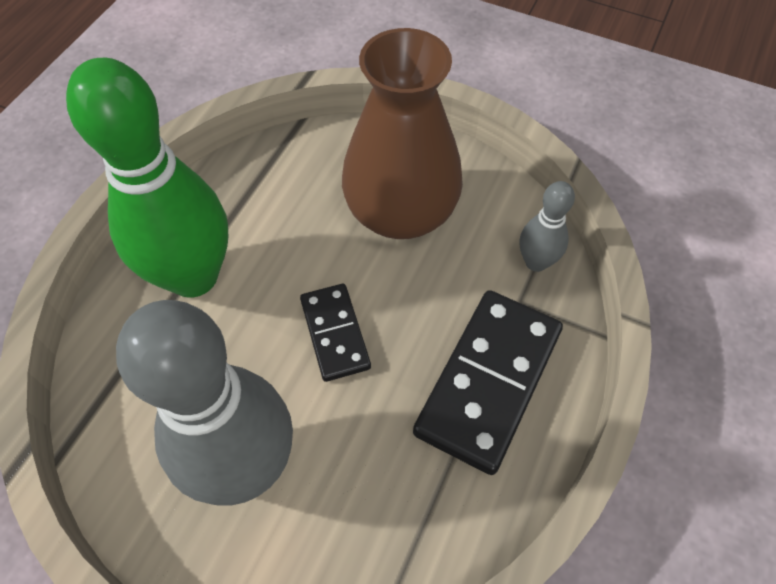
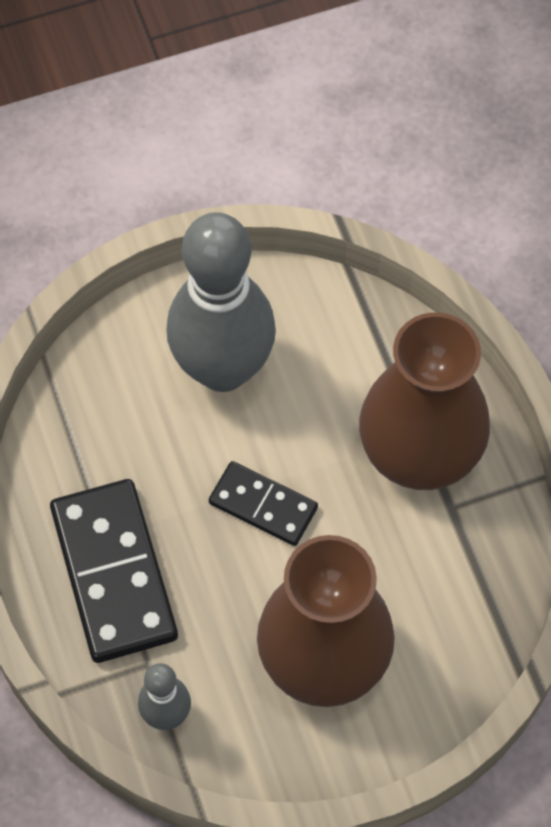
camera: 135 degrees right, 5 degrees up
(193, 276) = (420, 449): green bowling pin -> brown vase

